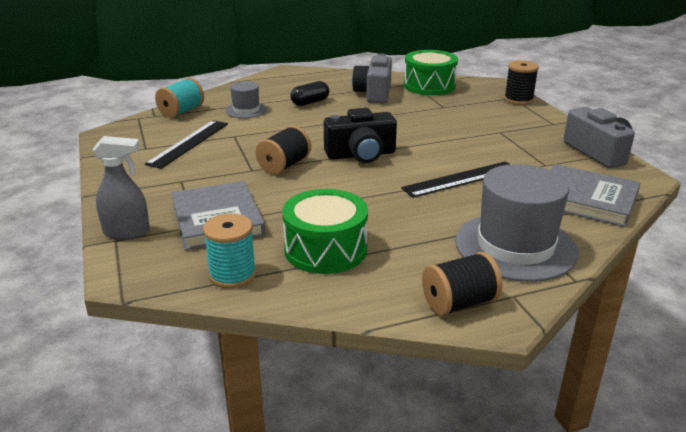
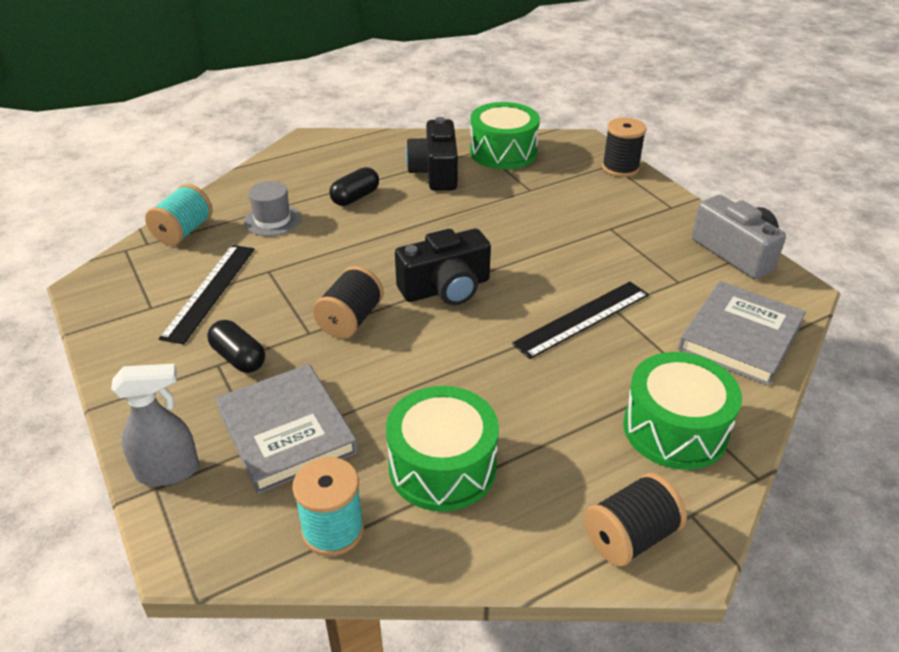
camera: 10 degrees left, 10 degrees up
(197, 179) = (238, 358): none -> black capsule
(374, 93) = (435, 172): grey camera -> black camera
(515, 246) = (675, 429): grey hat -> green drum
(586, 199) = (740, 337): grey book -> grey book turned 75 degrees counterclockwise

